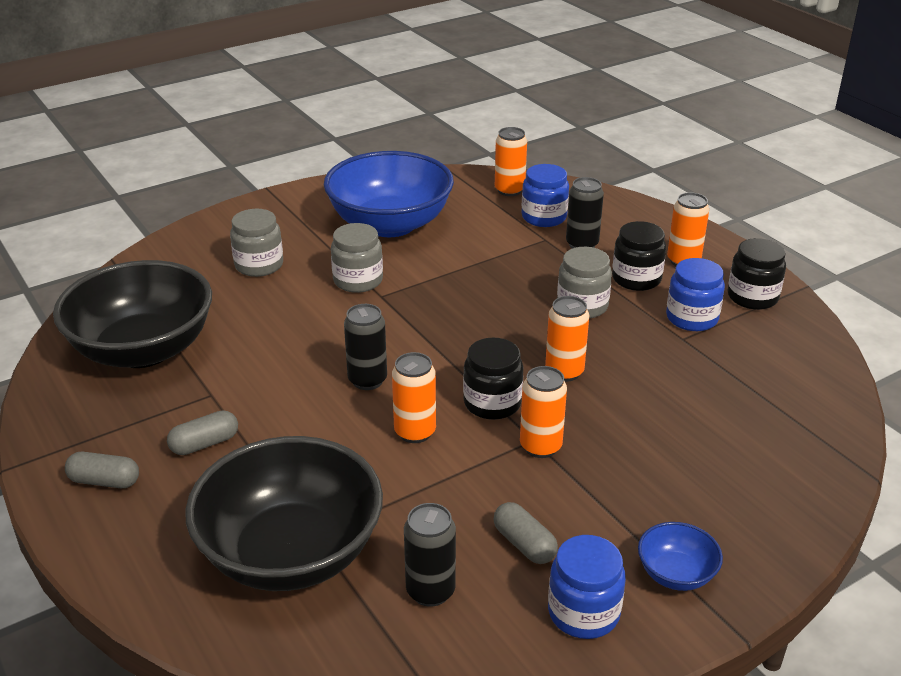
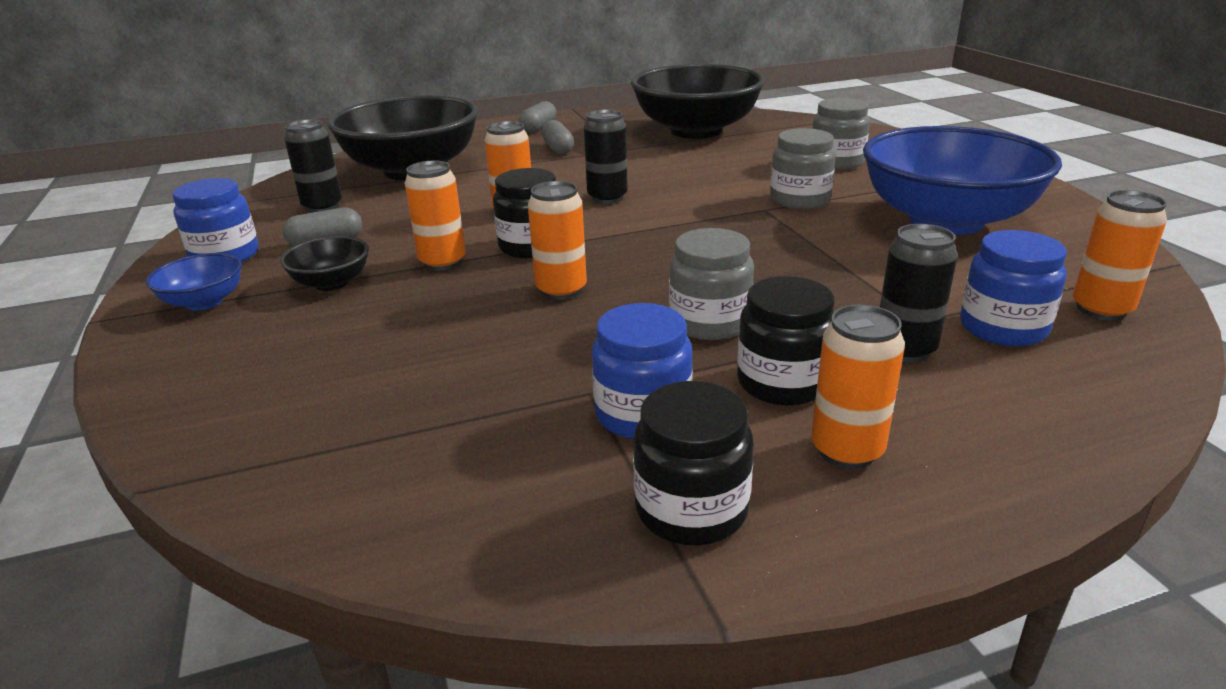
camera: 105 degrees right, 5 degrees down
(605, 502) = (331, 283): none -> black bowl

